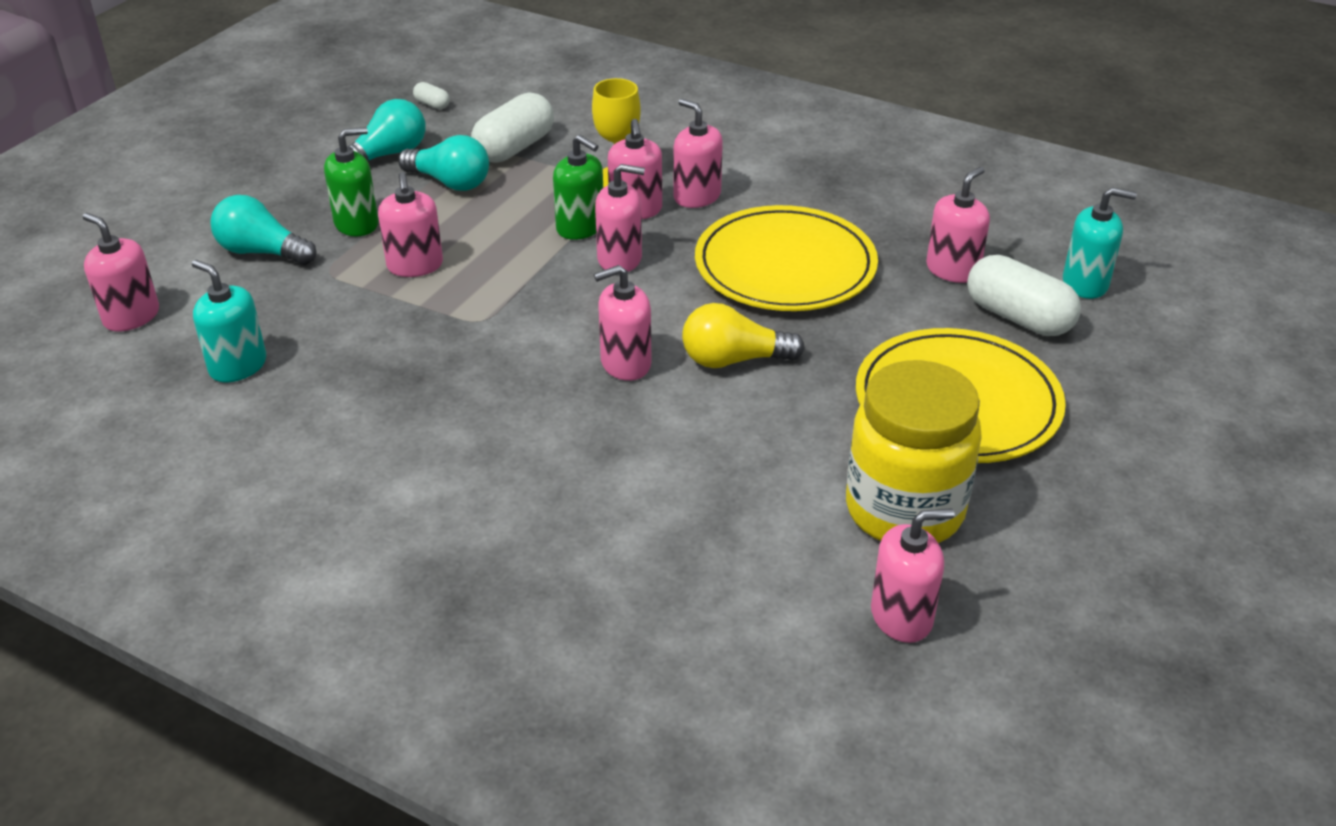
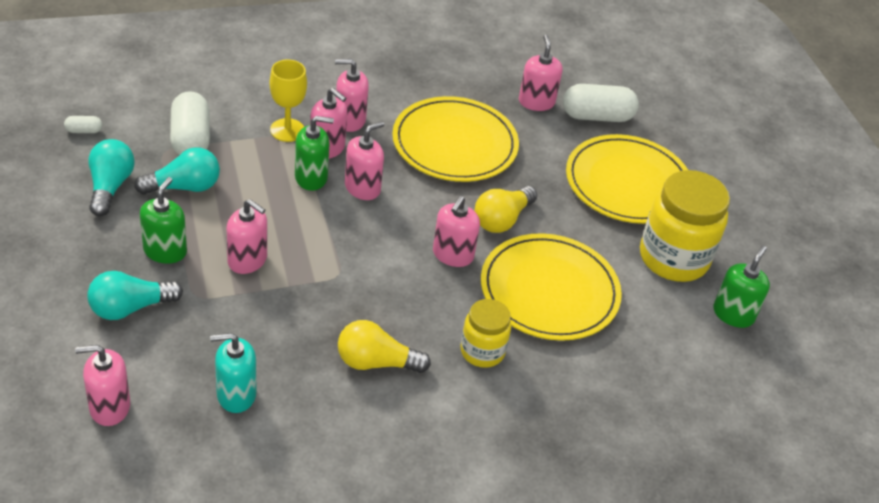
camera: 50 degrees left, 5 degrees up
(399, 414) = (376, 362): none -> yellow light bulb
(520, 467) = (482, 351): none -> yellow jar
(685, 455) = (549, 291): none -> yellow plate
(901, 616) = (733, 314): pink soap dispenser -> green soap dispenser
(1085, 284) = (602, 79): turquoise soap dispenser -> none

